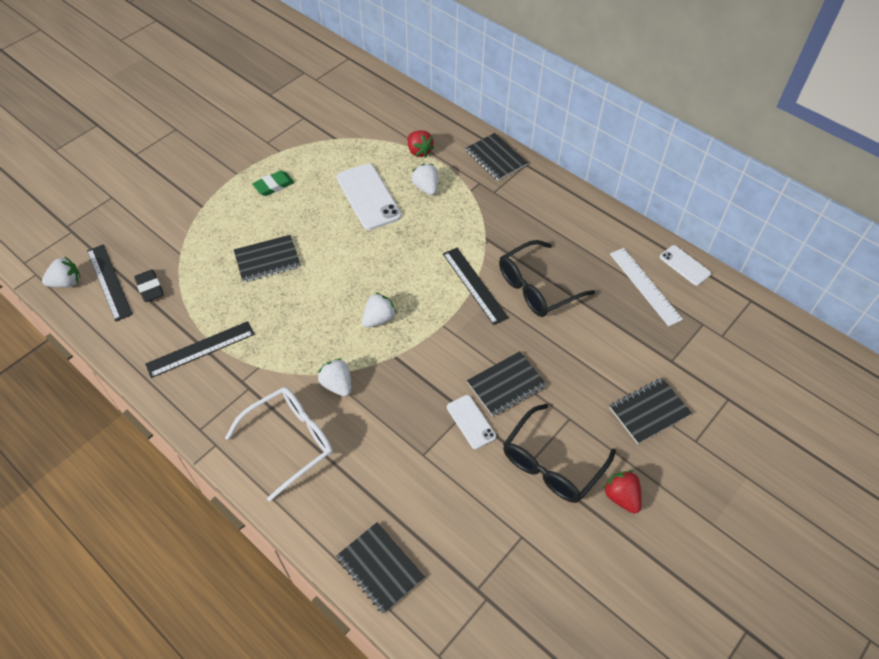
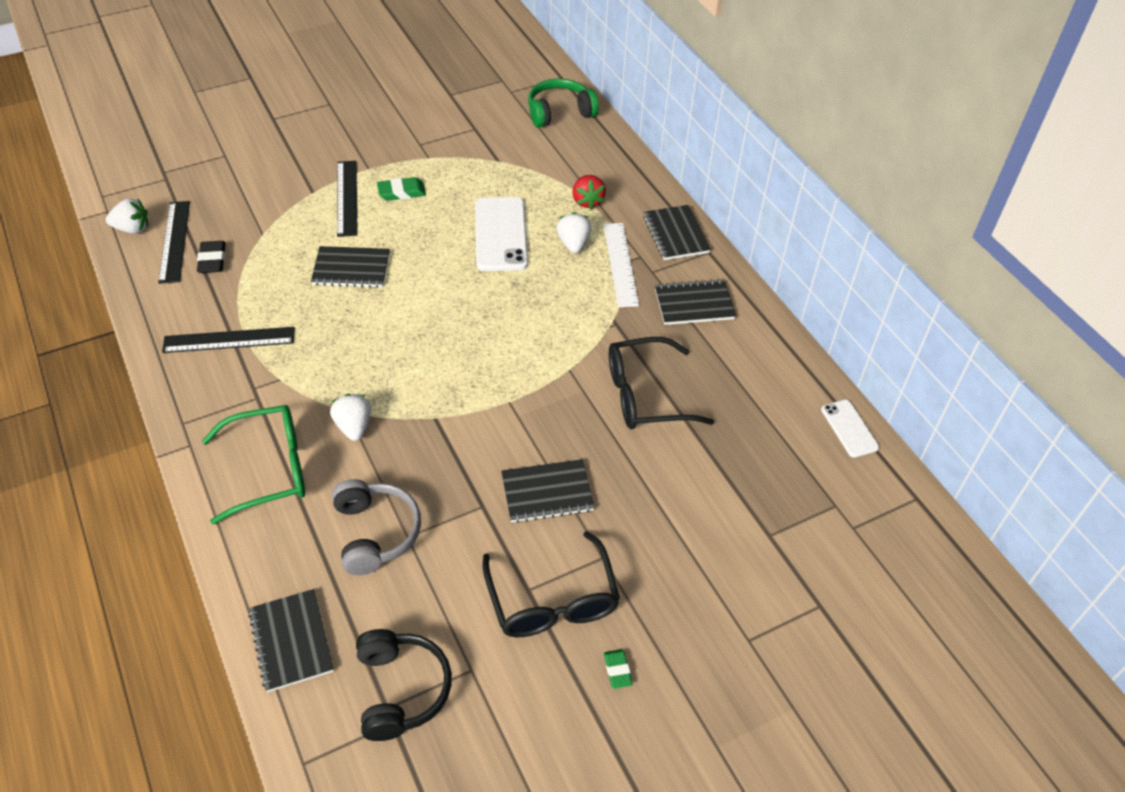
camera: 20 degrees right, 5 degrees down
(290, 441) = (270, 469): white glasses -> green glasses
(362, 86) = (559, 112): none -> green headphones
(379, 319) = (439, 370): white strawberry -> none
(398, 461) = (375, 533): none -> grey headphones
(471, 422) = (482, 519): white phone -> none
(474, 285) = (571, 369): black ruler -> black ruler (347, 198)
(480, 572) = (401, 690): none -> black headphones
(551, 464) = (552, 601): black glasses -> black glasses turned 75 degrees counterclockwise
(621, 497) = (617, 670): red strawberry -> green eraser
(645, 286) = (783, 436): white ruler -> white ruler (620, 264)
(649, 411) = (707, 584): black notebook -> black notebook (694, 304)

